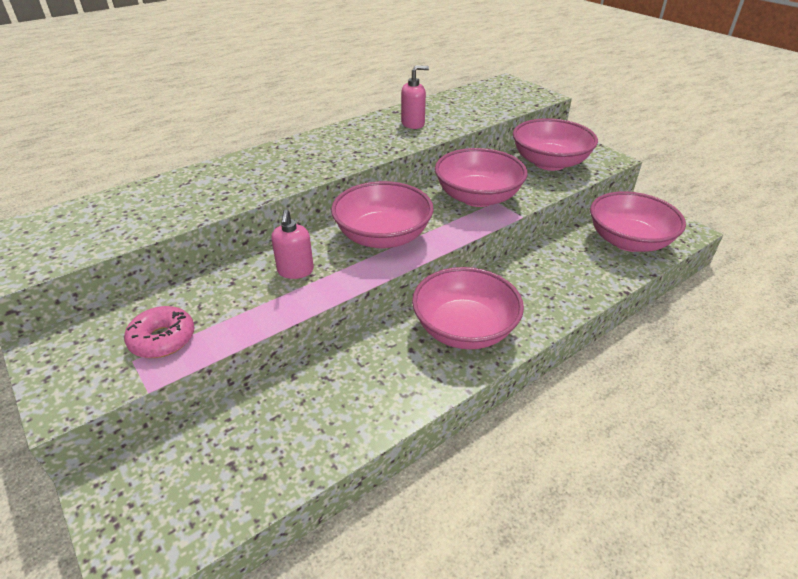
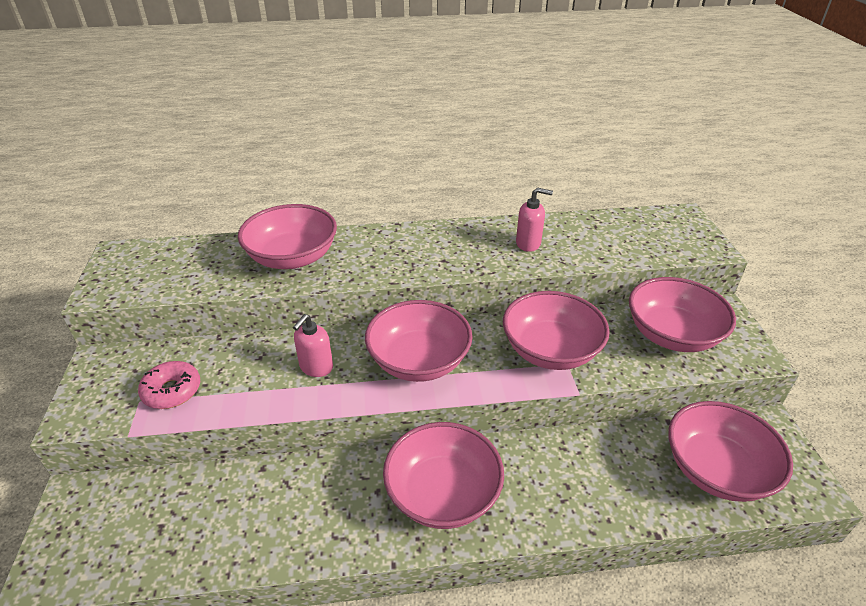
camera: 30 degrees right, 0 degrees up
(211, 185) = (292, 257): none -> pink bowl

